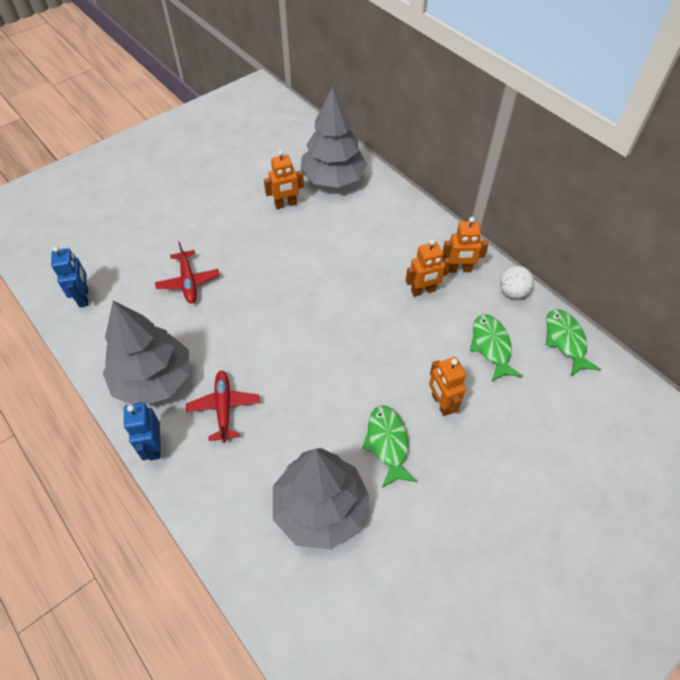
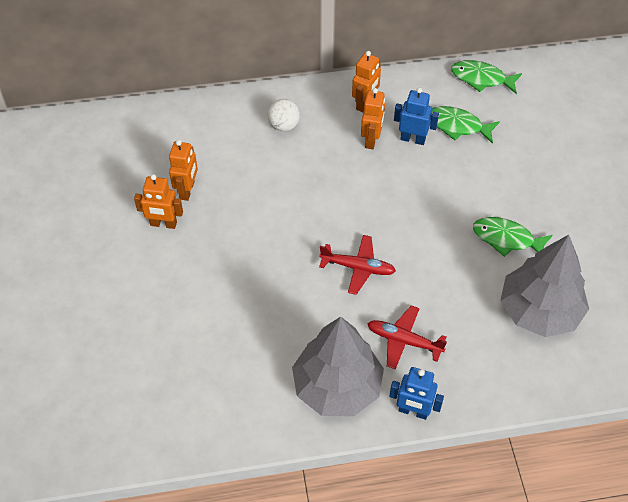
camera: 60 degrees left, 0 degrees up
(84, 297) = (186, 416): blue robot -> blue robot (413, 139)
(188, 282) = (232, 313): red plane -> red plane (358, 268)
(333, 179) = (182, 137): grey tree -> none
(441, 403) = (491, 186): orange robot -> orange robot (163, 224)
(512, 292) = (413, 83): white ball -> white ball (284, 125)

